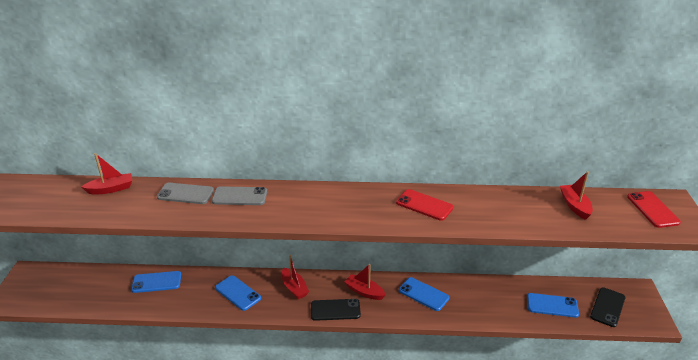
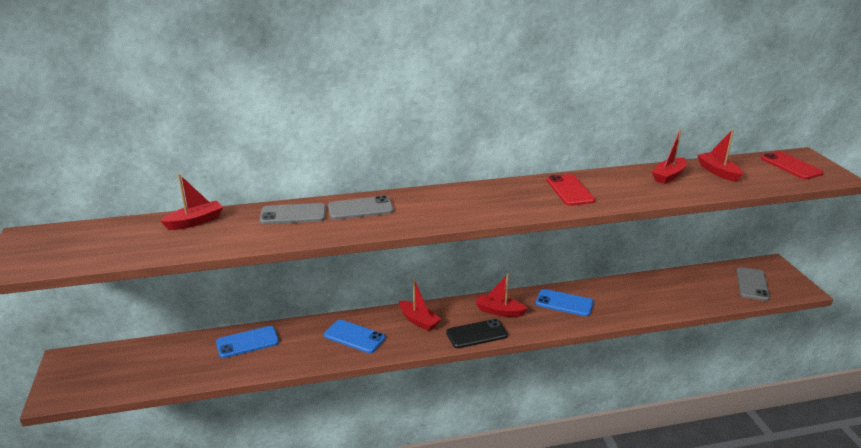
camera: 15 degrees left, 5 degrees down
(424, 205) = (570, 190): red phone -> red phone turned 60 degrees clockwise
(524, 203) = (668, 176): none -> red boat
(552, 305) = (699, 292): blue phone -> none
(607, 307) = (752, 284): black phone -> grey phone

